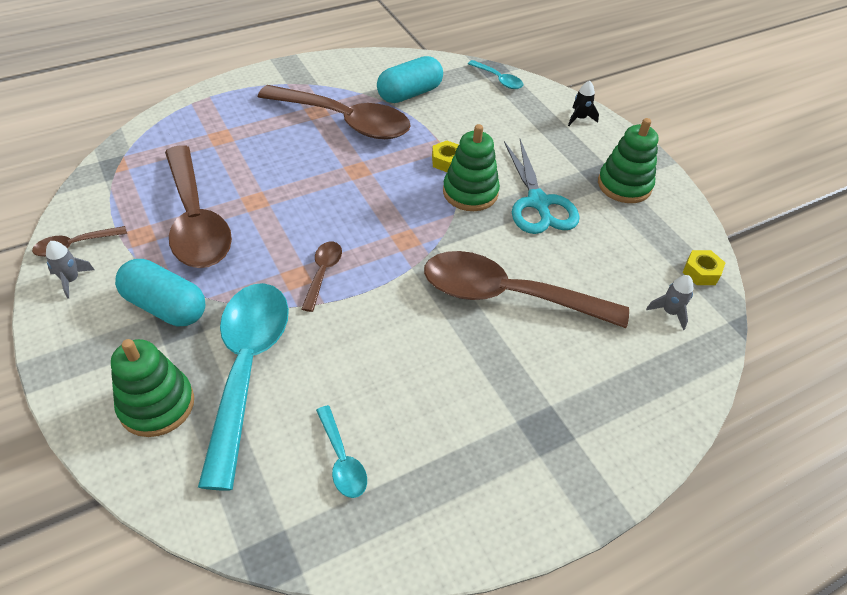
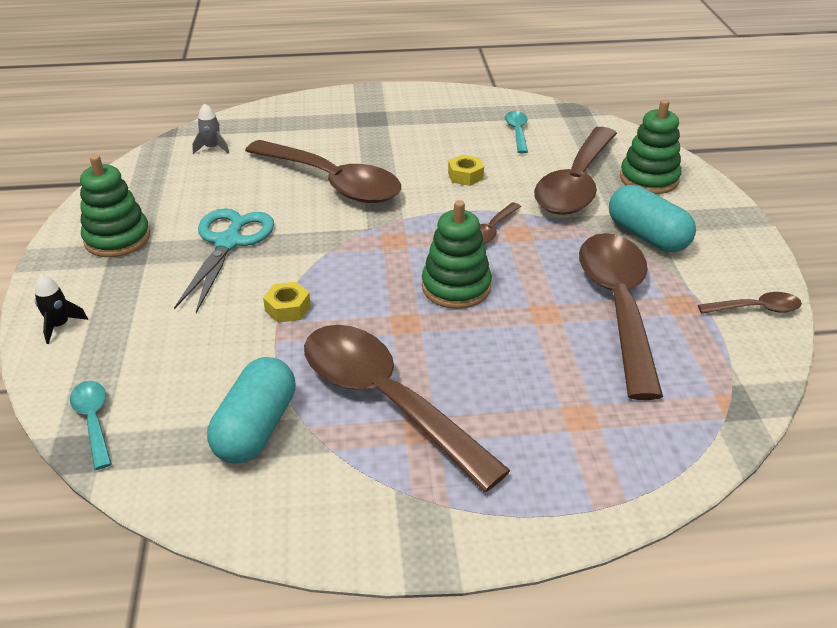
camera: 155 degrees left, 10 degrees down
(71, 280) = (748, 276): grey rocket -> none
(247, 368) = (576, 184): turquoise spoon -> brown spoon
(409, 94) = (256, 428): turquoise capsule -> turquoise capsule turned 60 degrees counterclockwise
(470, 192) = (291, 268): green stacking toy -> green stacking toy (456, 287)
(701, 272) = (150, 163): yellow nut -> yellow nut (465, 176)

